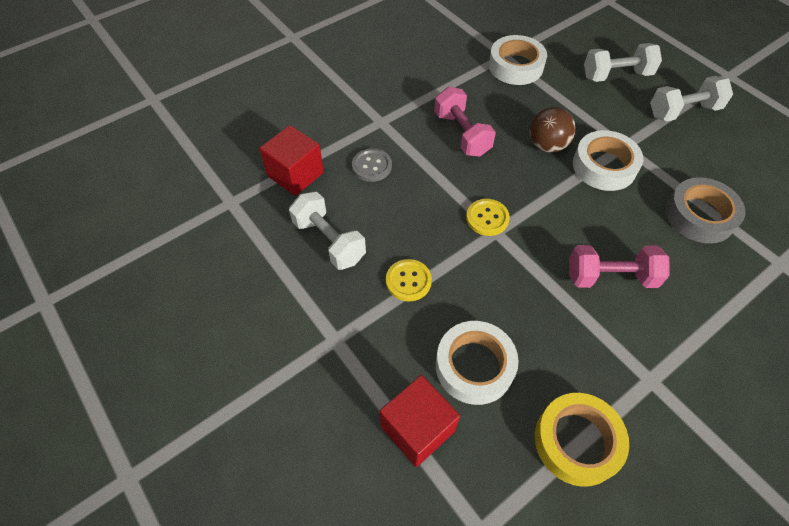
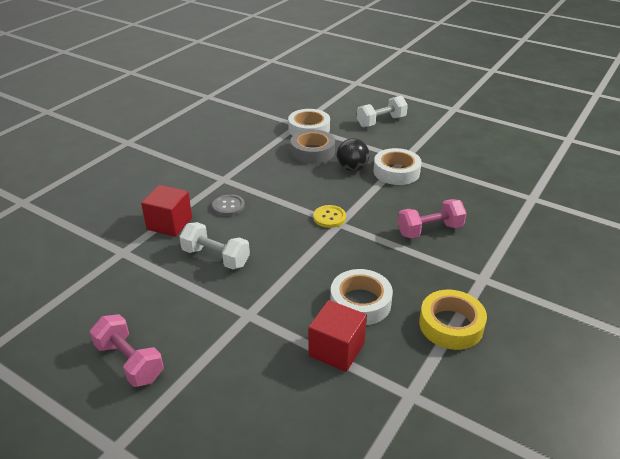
camera: 20 degrees left, 20 degrees down
(408, 281) = (288, 266): yellow button -> none
(462, 134) = (288, 174): pink dumbbell -> pink dumbbell (129, 362)
(547, 145) = (352, 168): brown ball -> black ball
(683, 111) = (434, 132): white dumbbell -> none
(699, 216) = (470, 185): grey tape -> grey tape (312, 152)

